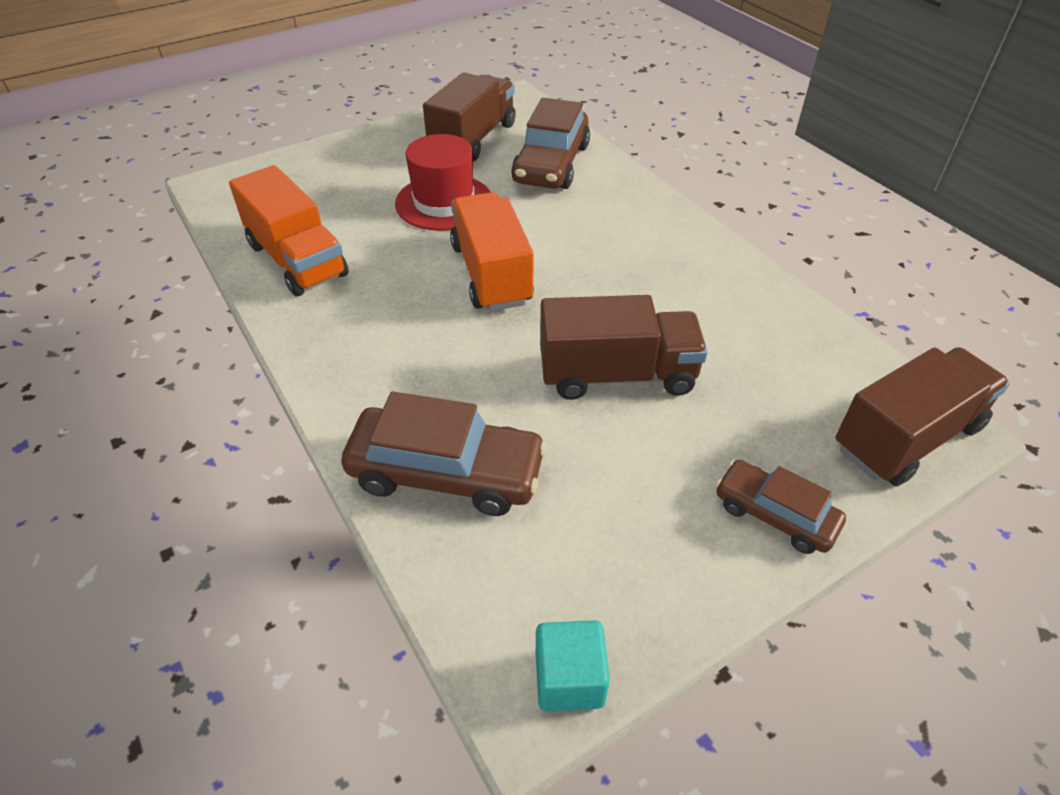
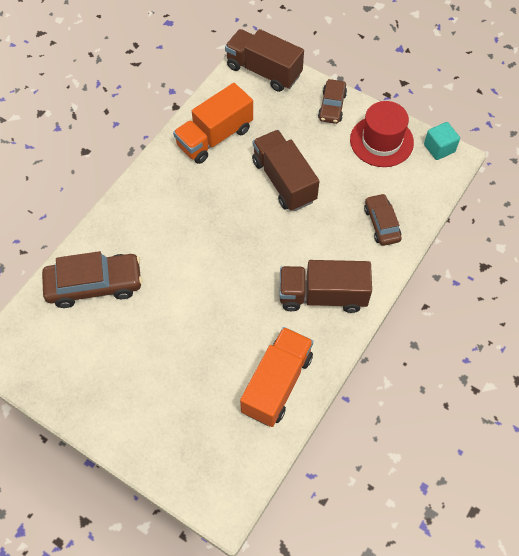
camera: 115 degrees left, 15 degrees up
(444, 202) = (173, 330): red hat -> red hat (381, 141)
(446, 473) = (381, 224): brown car -> brown car, size x0.60
(473, 139) = (79, 352): brown truck -> brown truck (322, 296)
(491, 274) = (235, 268): orange truck -> orange truck (215, 137)

